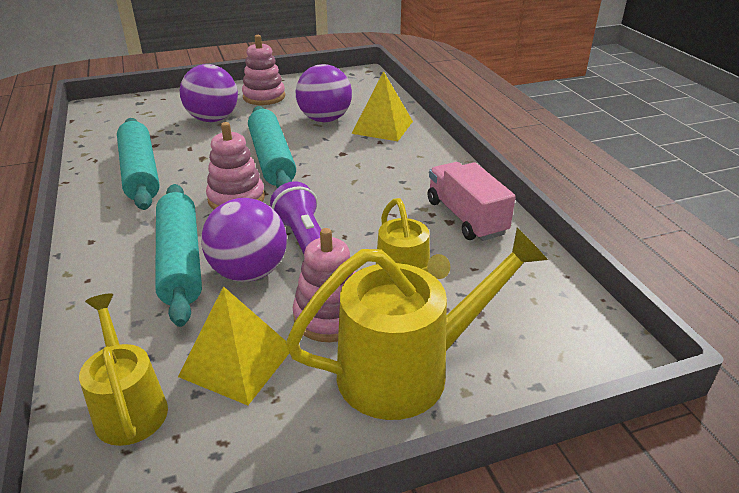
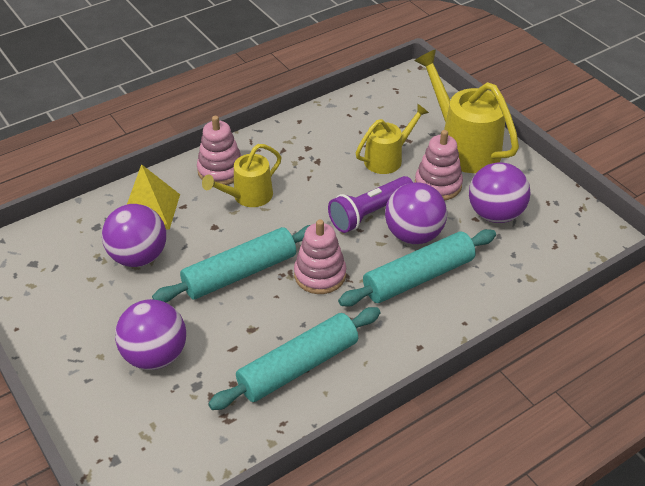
camera: 105 degrees left, 10 degrees up
(129, 406) = (550, 247): yellow watering can -> yellow watering can (248, 196)
(237, 361) = (495, 214): yellow pyramid -> purple ball
(264, 97) = (79, 329): pink stacking toy -> pink stacking toy (221, 170)
(466, 217) = (300, 140): pink truck -> none

